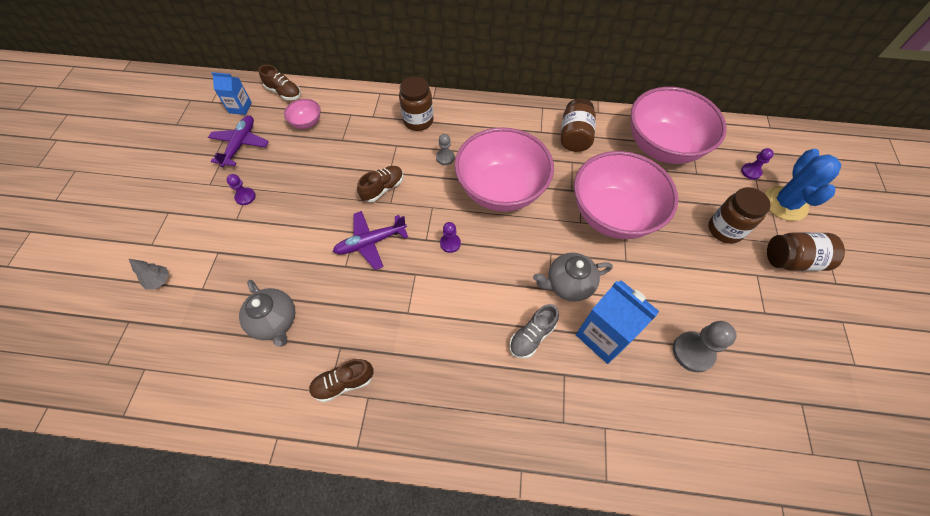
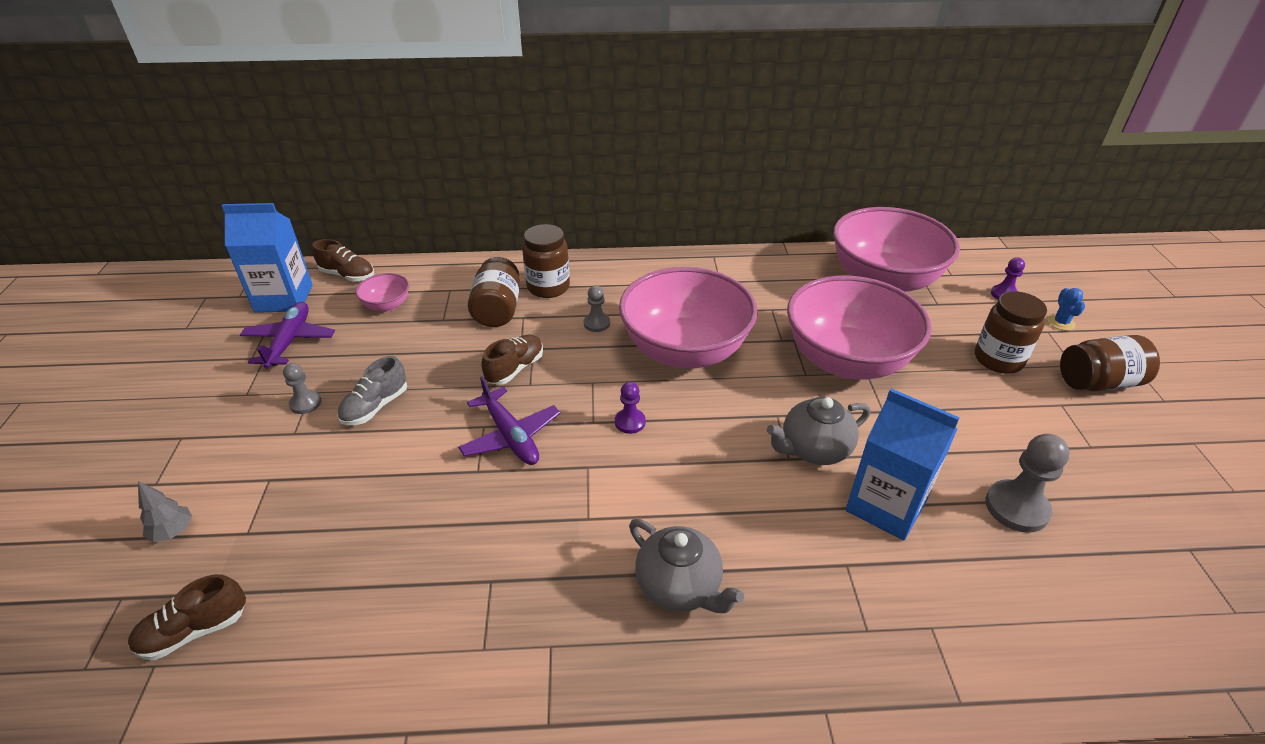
camera: 10 degrees left, 20 degrees down
(240, 107) = (284, 298): blue carton -> blue carton, size x1.73
(245, 197) = (305, 403): purple pawn -> grey pawn
(275, 321) = (377, 561): grey teapot -> grey teapot (679, 586)
(343, 383) = (506, 631): brown shoe -> brown shoe (195, 631)
(370, 242) = (510, 436): purple plane -> purple plane turned 90 degrees counterclockwise
(532, 336) = (783, 522): grey shoe -> grey shoe (375, 407)
(574, 136) = (766, 282): brown jar -> brown jar (498, 310)
(785, 203) = (1061, 322): blue cactus -> blue cactus, size x0.46

